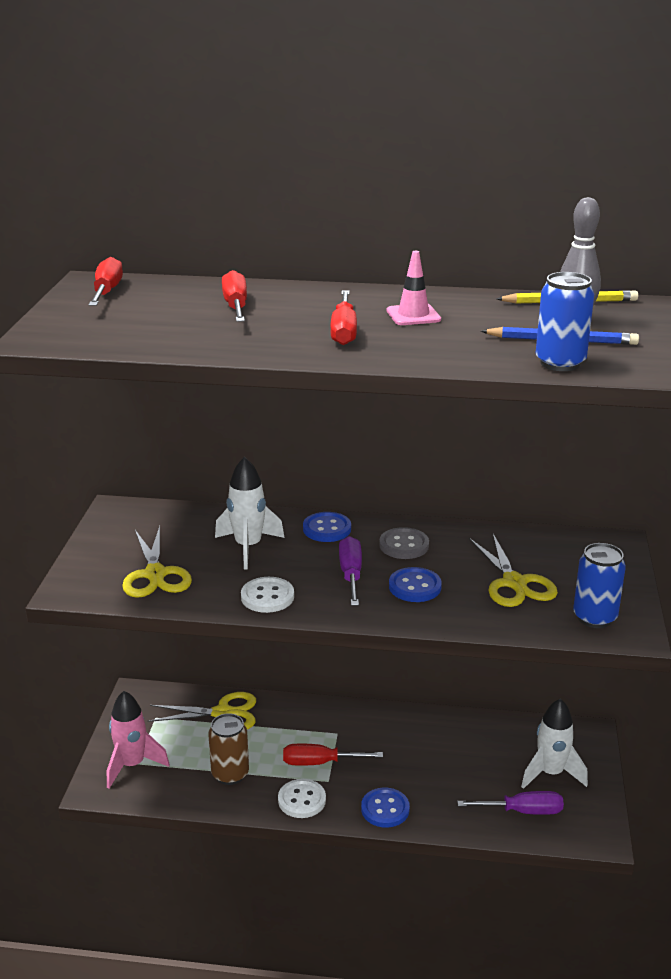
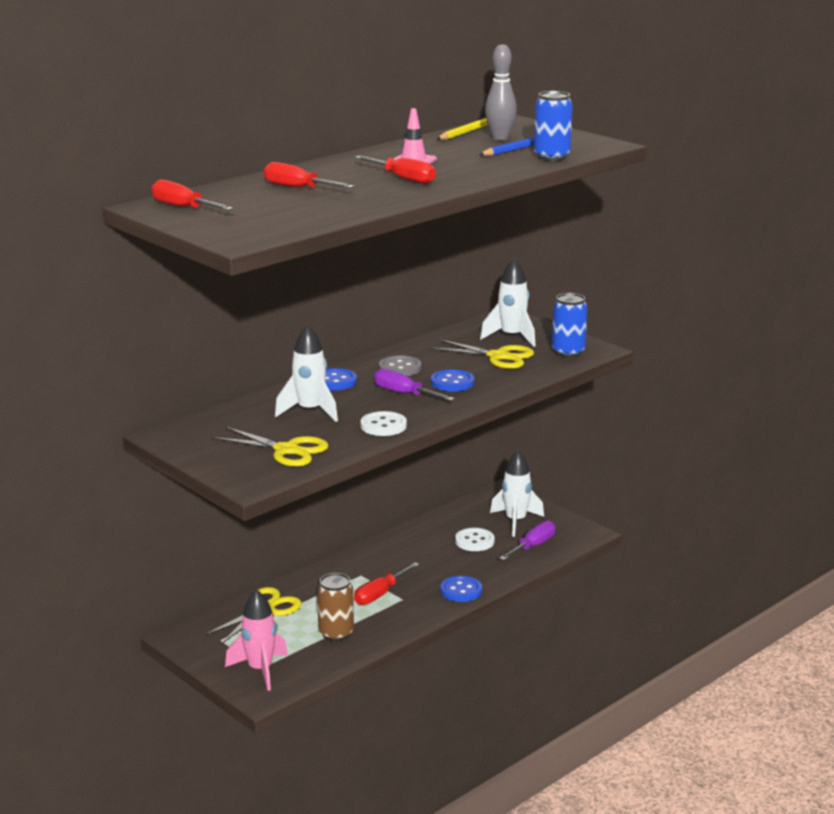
camera: 50 degrees left, 5 degrees down
(302, 800) = (406, 617): white button -> white button (474, 541)
(573, 568) = (512, 337): none -> white rocket

